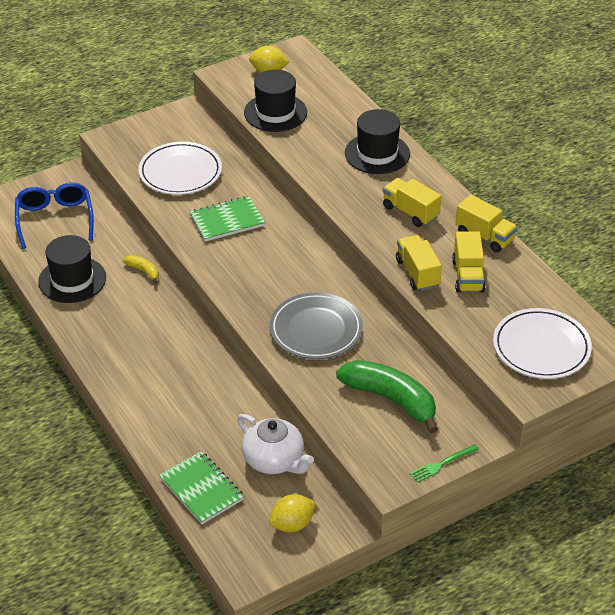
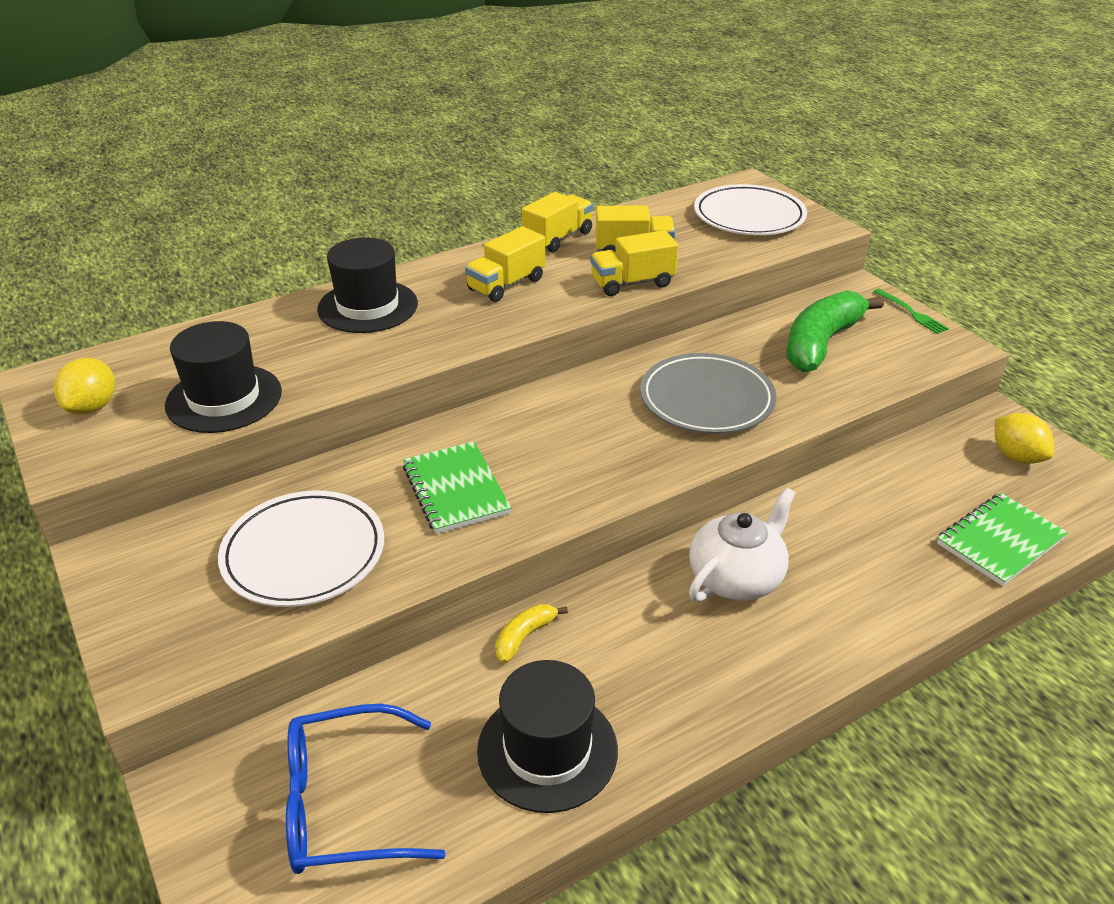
camera: 90 degrees left, 5 degrees down
(274, 460) = (915, 473): white teapot -> white teapot (736, 577)

